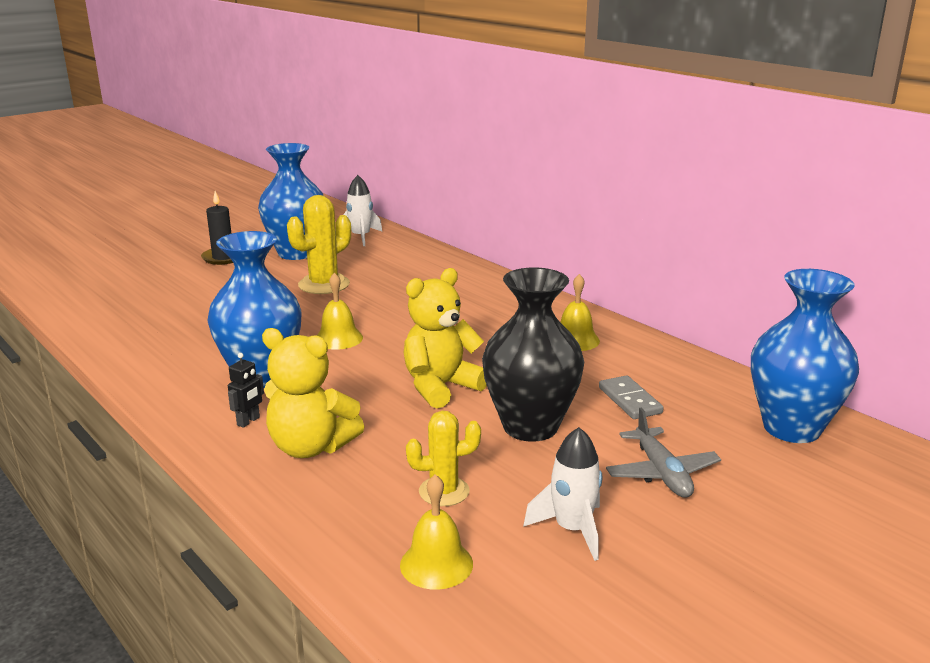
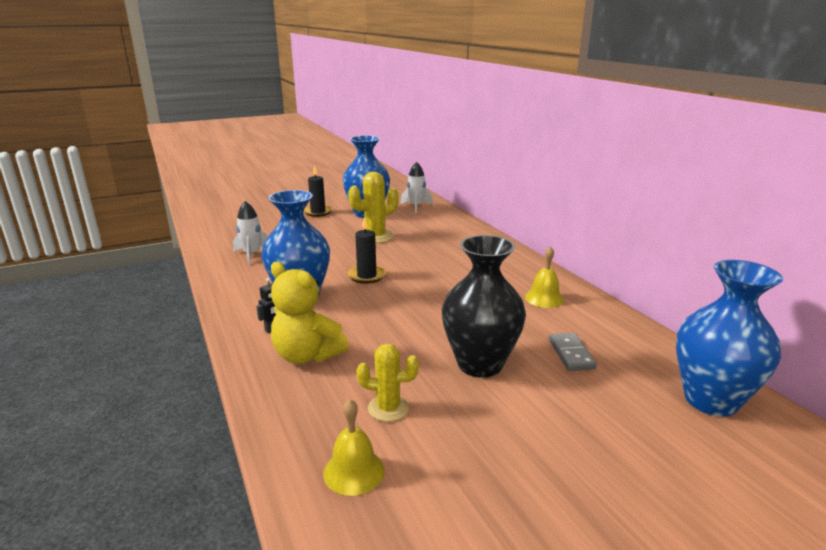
camera: 15 degrees right, 0 degrees up
(338, 338) = (366, 276): yellow bell -> black candle
(441, 387) = (424, 322): yellow teddy bear -> none
(572, 529) = (478, 461): white rocket -> white rocket (252, 255)
(661, 473) = (576, 423): grey plane -> none

